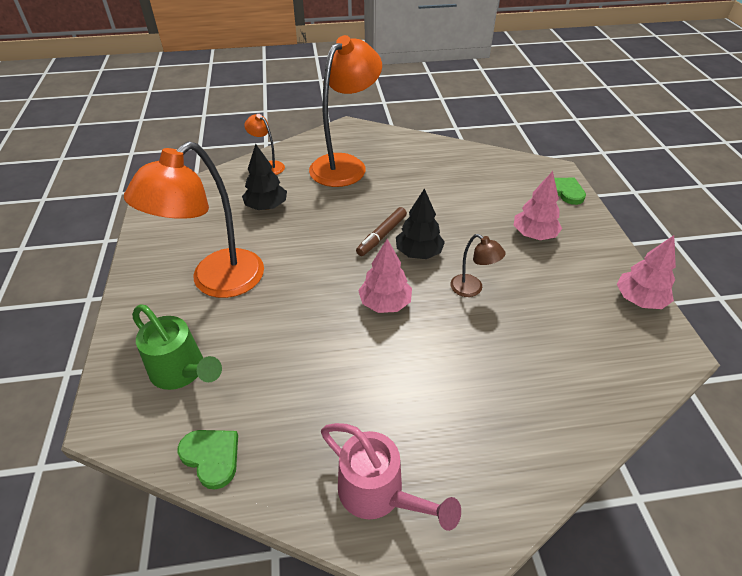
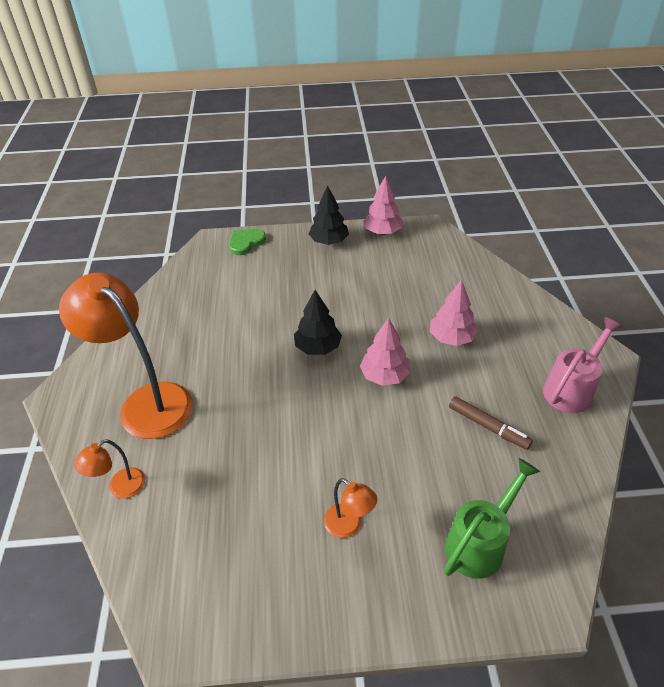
camera: 85 degrees left, 0 degrees up
(211, 457) = (567, 502): green heart -> none
(216, 282) = (349, 526): orange lamp -> orange lamp, size x0.45
(266, 206) = (213, 484): black tree -> black tree (329, 241)
(382, 235) = (288, 373): brown marker -> brown marker (487, 426)
(472, 289) = (368, 317): brown lamp -> none
(534, 235) = (302, 270): pink tree -> pink tree (451, 338)

